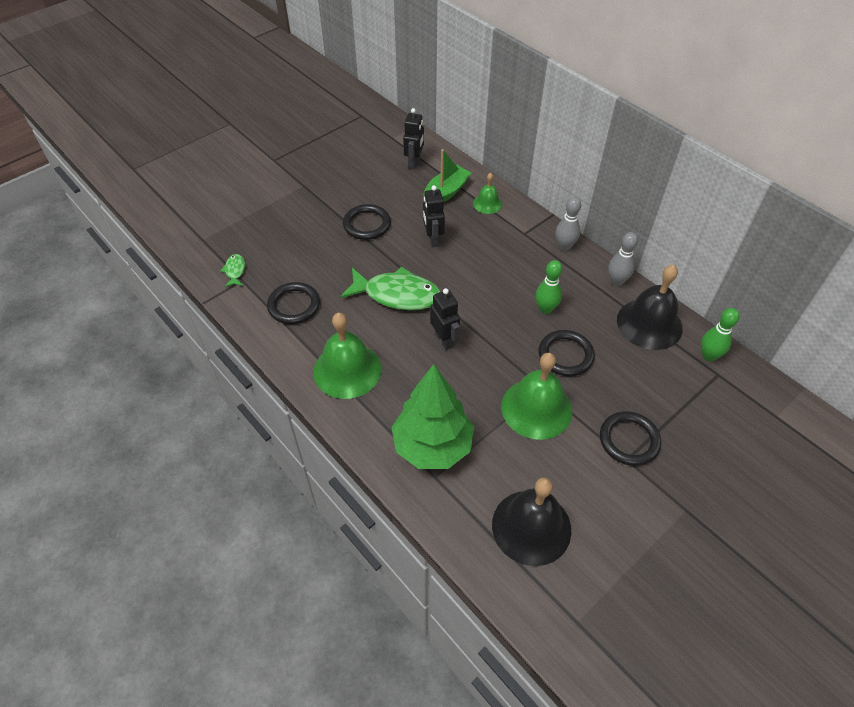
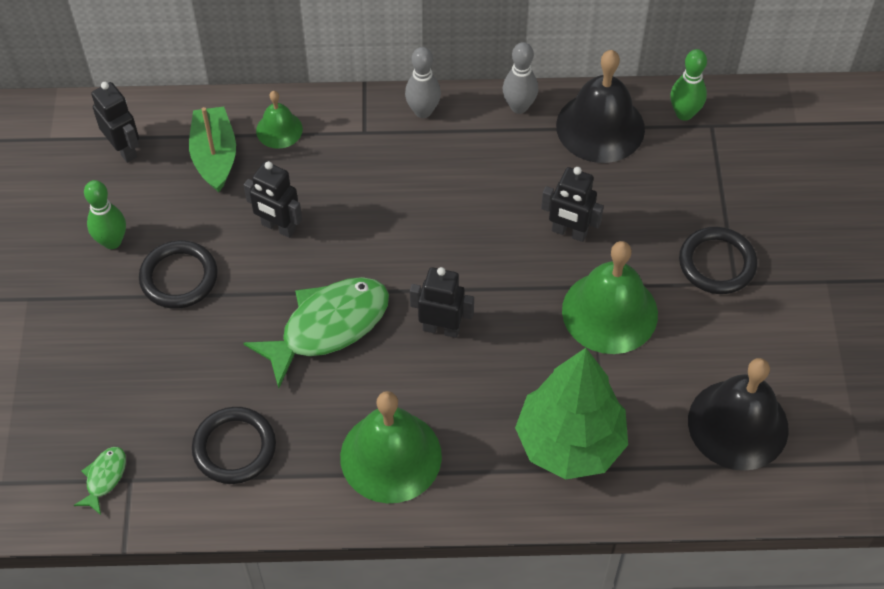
camera: 50 degrees left, 5 degrees up
(235, 271) = (104, 478): green fish -> green fish turned 75 degrees clockwise
(545, 309) = (492, 200): green bowling pin -> green bowling pin (112, 241)
(565, 355) = (569, 232): black ring -> black robot

